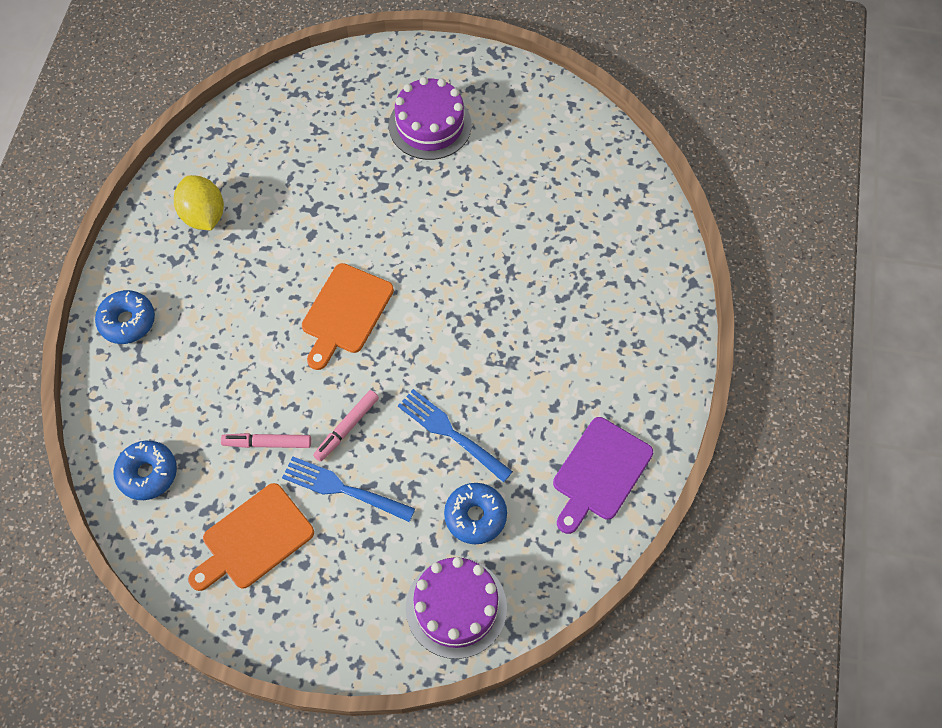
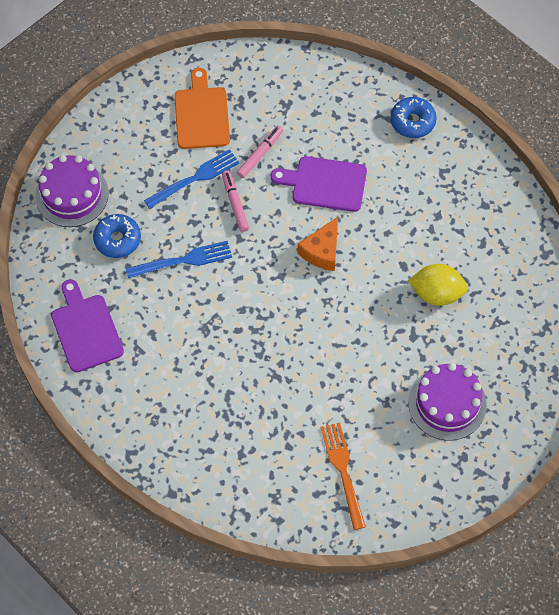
camera: 125 degrees right, 0 degrees up
(147, 473) = (290, 82): blue donut -> none
(203, 216) = (469, 207): yellow lemon -> yellow lemon (436, 293)
(262, 357) = (325, 184): none -> purple cutting board
(345, 312) = (322, 251): orange cutting board -> orange cheese
(558, 164) = (343, 472): none -> orange fork

